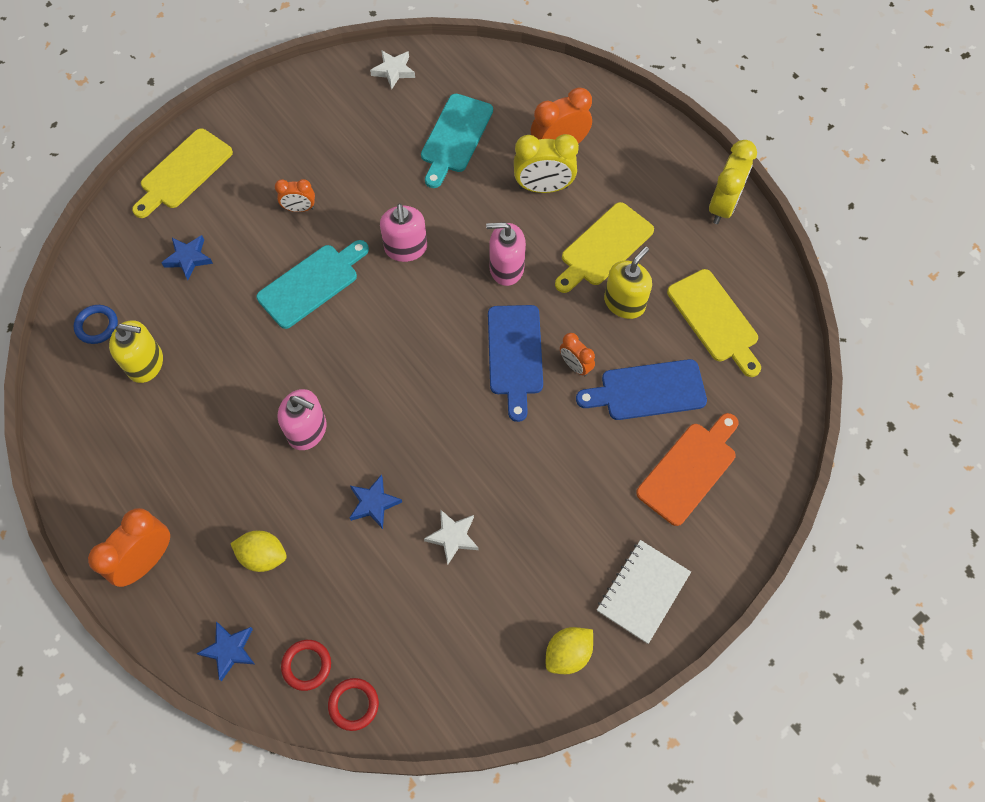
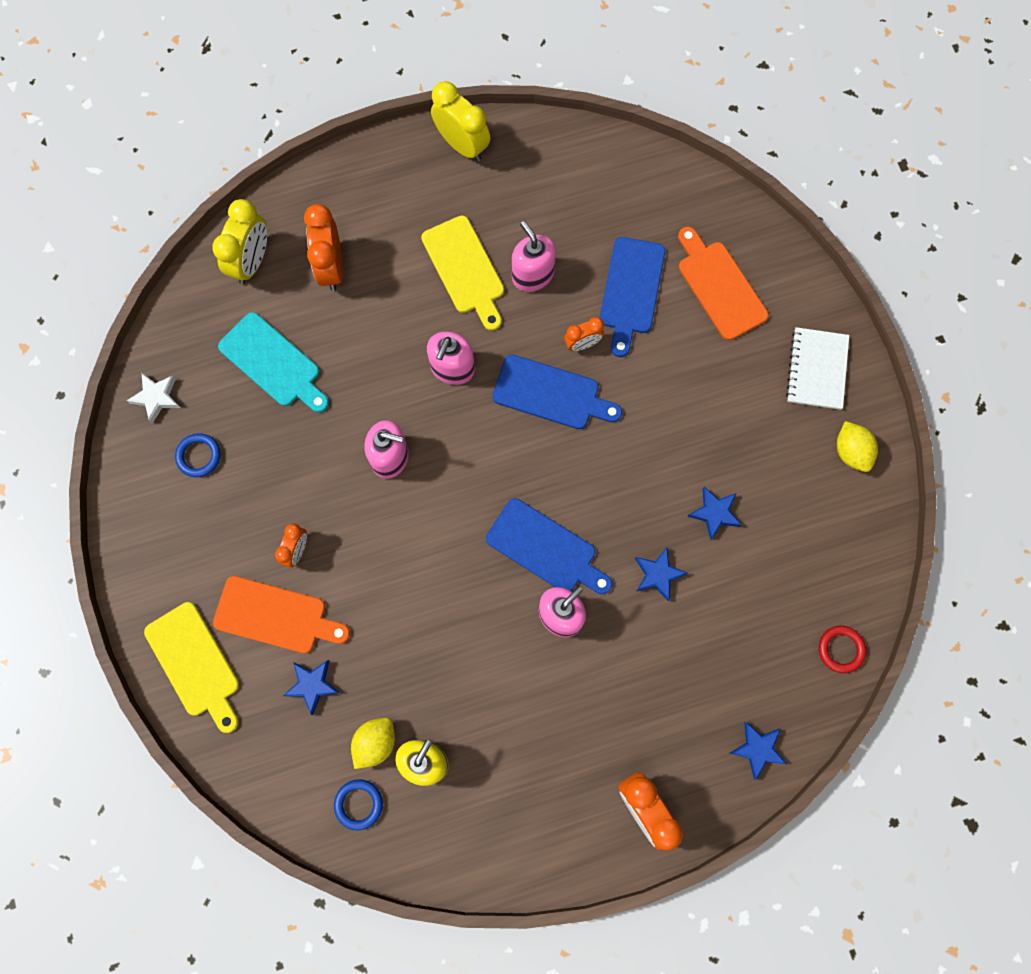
camera: 70 degrees left, 10 degrees up
(239, 213) = (276, 616): none -> orange cutting board
(263, 556) = (676, 693): yellow lemon -> yellow lemon (375, 742)
(306, 665) = (793, 681): red ring -> none
(312, 283) = (395, 564): turquoise cutting board -> none
(355, 115) = (199, 456): none -> blue ring
(365, 398) = (545, 549): none -> blue cutting board
(453, 537) = (715, 513): white star -> blue star
(543, 187) = (372, 299): yellow clock -> yellow clock (251, 261)
(624, 302) = (532, 274): yellow soap dispenser -> pink soap dispenser
(643, 592) = (817, 369): white notebook -> white notebook turned 45 degrees clockwise
(715, 320) = (581, 203): yellow cutting board -> none

